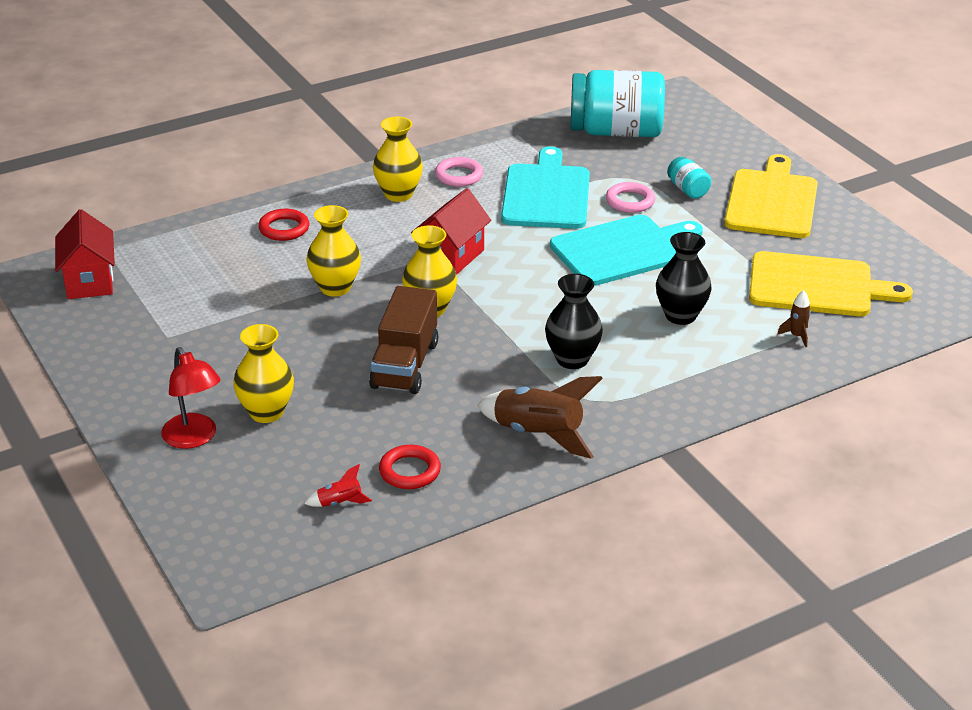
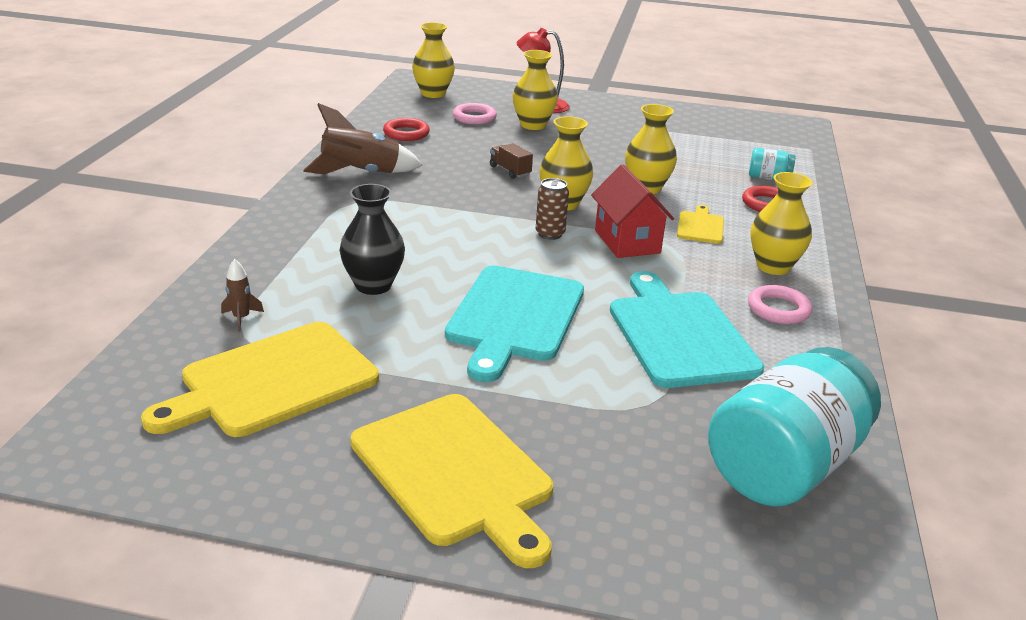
camera: 130 degrees right, 5 degrees down
(89, 281) = (768, 133): red house -> none
(262, 532) = (433, 94): none -> yellow vase
(339, 502) = (418, 112): red rocket -> none
(375, 240) = (700, 226): none -> yellow cutting board
(405, 365) = (510, 171): brown truck -> brown truck, size x0.50
(492, 290) = (550, 234): none -> brown can
(546, 194) = (679, 335): turquoise cutting board -> turquoise cutting board turned 150 degrees counterclockwise
(572, 359) = (409, 218): black vase -> none
(630, 201) = (597, 373): pink ring -> pink ring (474, 117)
(688, 190) = (569, 427): turquoise jar -> turquoise jar (768, 178)

